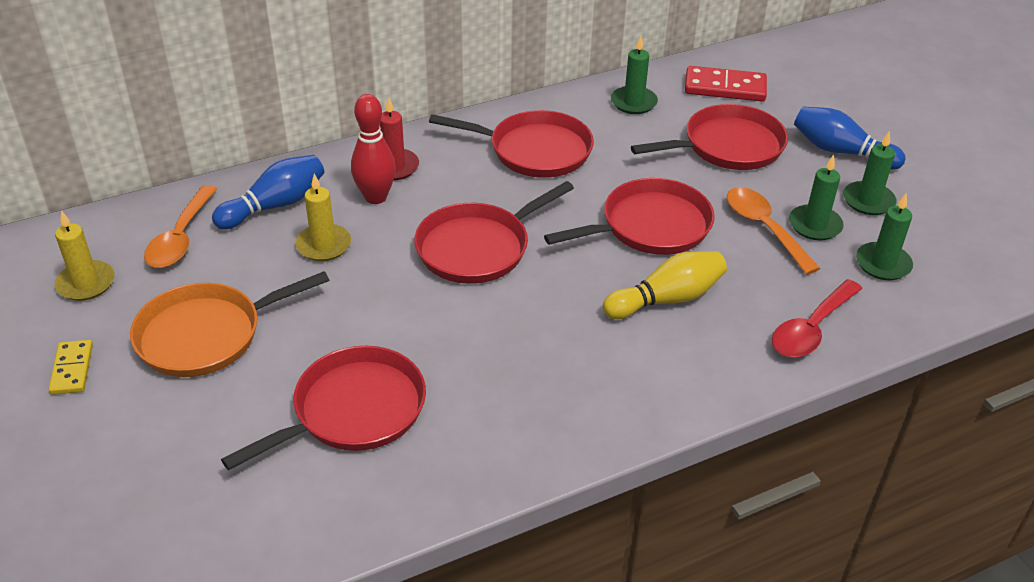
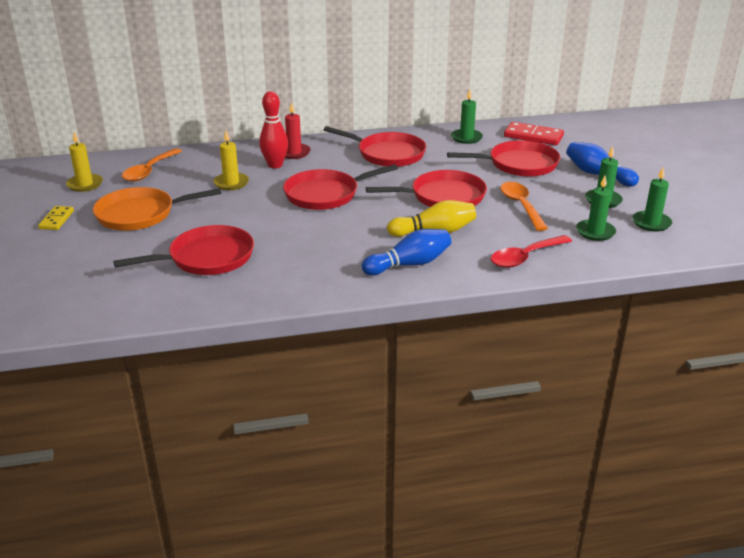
camera: 15 degrees right, 10 degrees down
(275, 205) = (212, 162): blue bowling pin -> blue bowling pin (409, 264)
(815, 225) = (557, 208): green candle -> green candle (651, 223)

